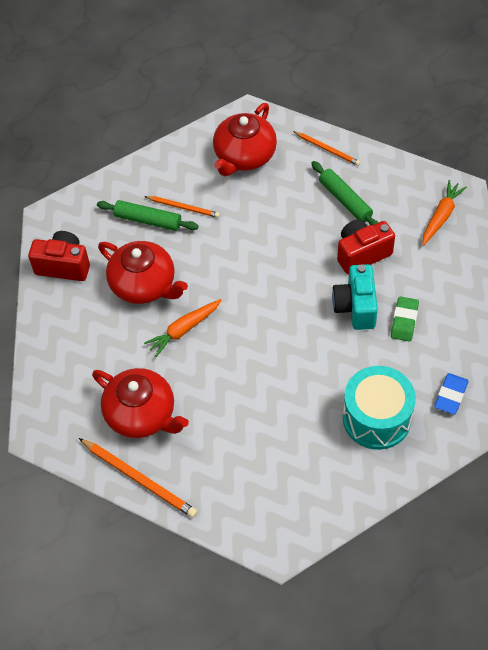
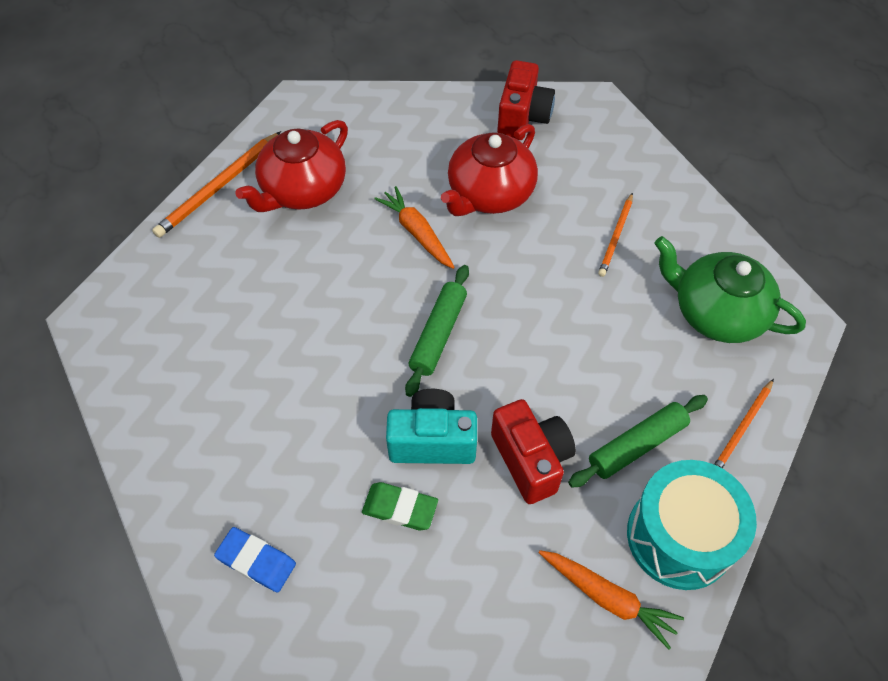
camera: 90 degrees right, 0 degrees up
(148, 220) = (593, 198): green rolling pin -> green rolling pin (438, 334)
(244, 156) = (716, 312): red teapot -> green teapot
(376, 418) = (241, 450): turquoise drum -> turquoise drum (679, 537)

